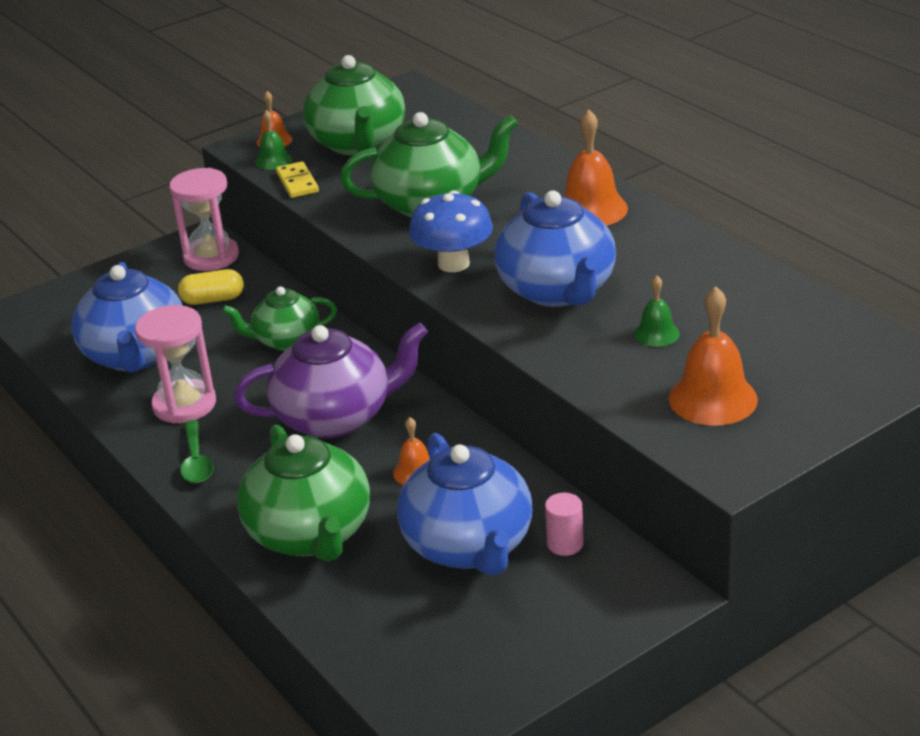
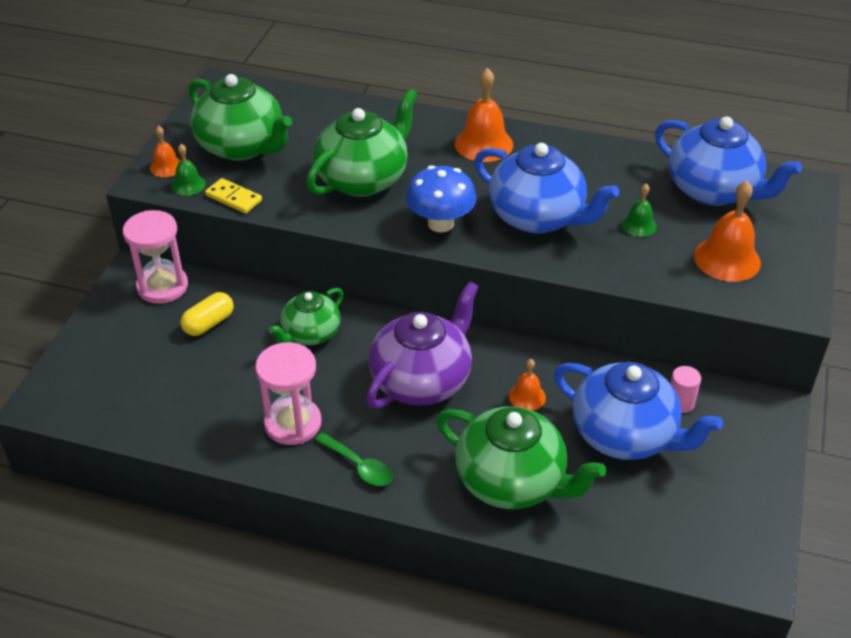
camera: 40 degrees left, 10 degrees up
(135, 355) = (200, 399): blue teapot -> blue teapot (713, 190)

